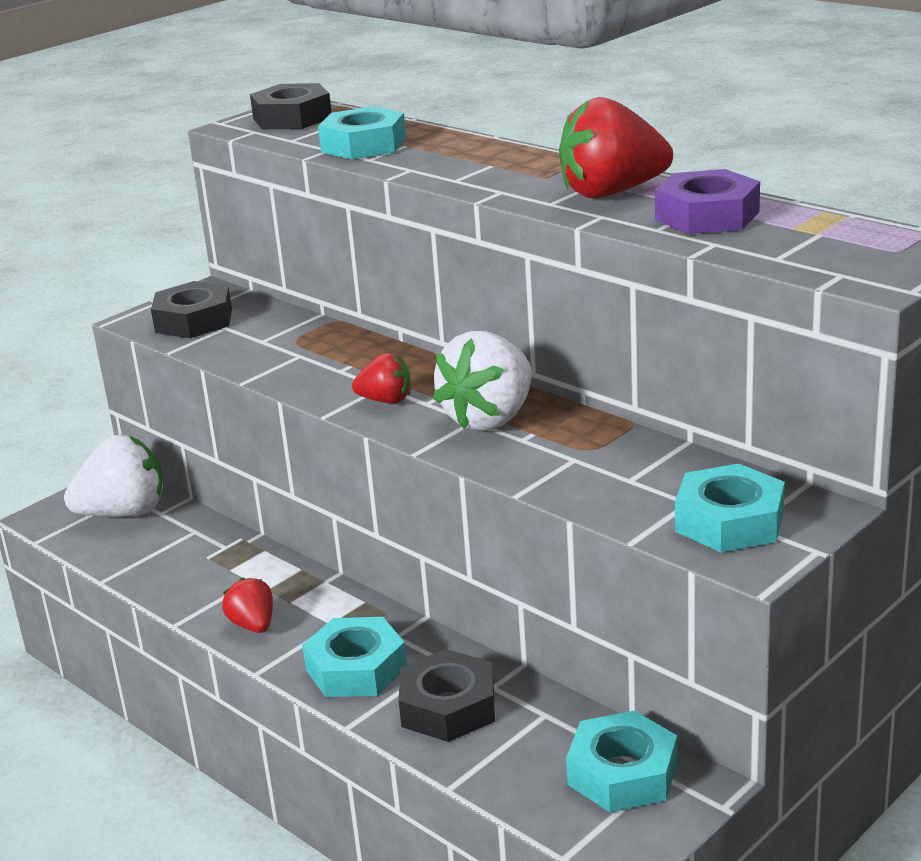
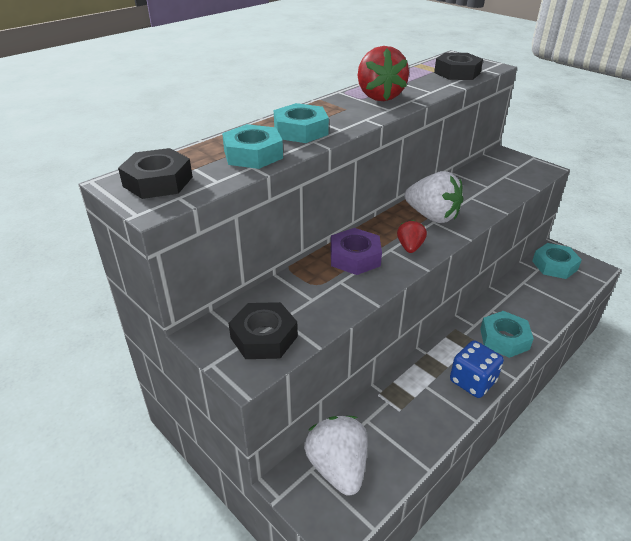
camera: 90 degrees left, 10 degrees up
(253, 625) = (472, 381): red strawberry -> blue dice
(448, 707) = (526, 309): black nut -> black nut (457, 73)
(707, 216) = (416, 82): purple nut -> purple nut (355, 257)
(729, 521) = (518, 170): turquoise nut -> turquoise nut (300, 130)

